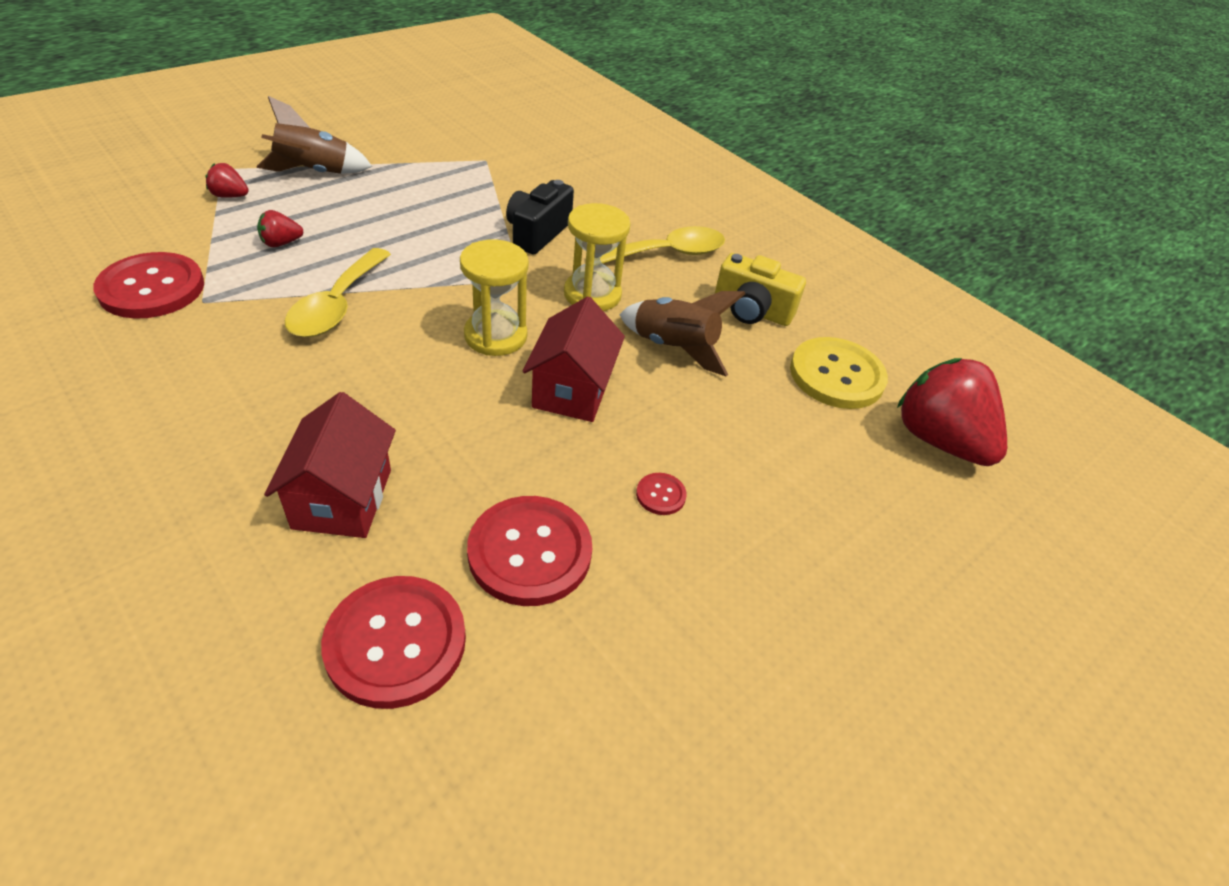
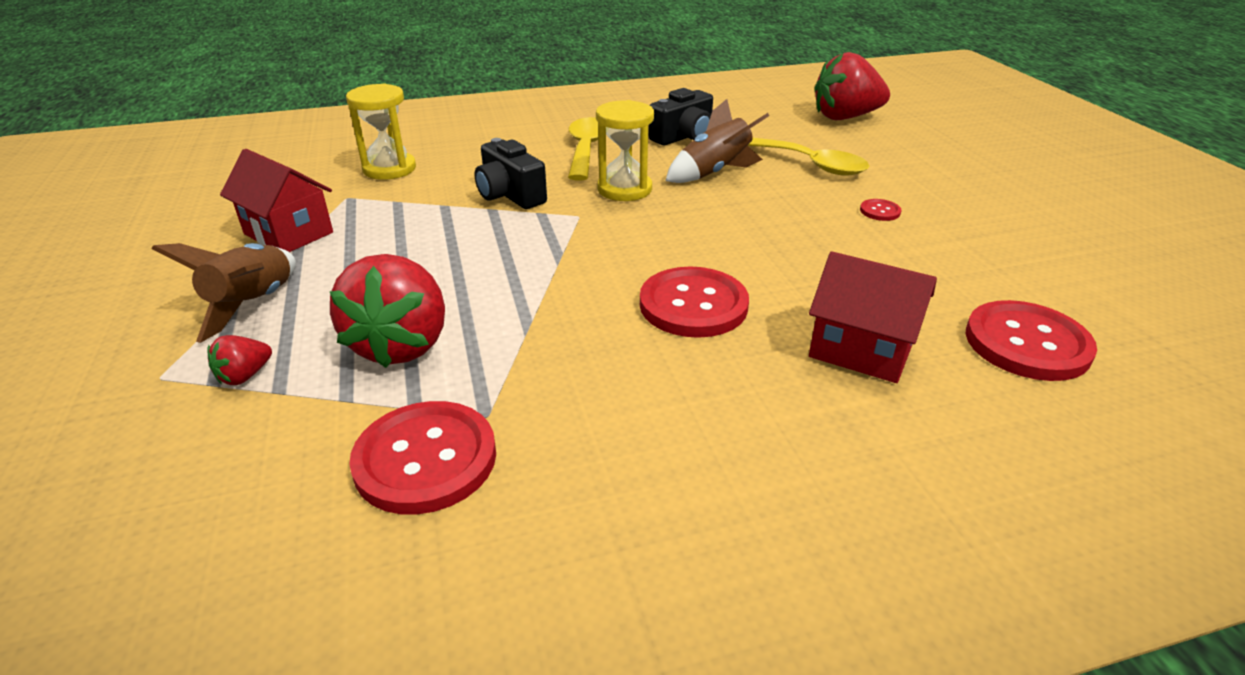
camera: 60 degrees left, 10 degrees down
(281, 243) = (401, 345): red strawberry -> red strawberry, size x2.26
(337, 305) = (557, 320): yellow spoon -> yellow spoon (811, 164)
(495, 336) = (660, 241): yellow hourglass -> yellow hourglass (389, 169)
(530, 552) = (933, 271): red button -> red button (693, 305)
(572, 390) = (750, 221): red house -> red house (288, 233)
(751, 311) = (683, 137): yellow camera -> black camera
(836, 375) = (771, 128): yellow button -> none

